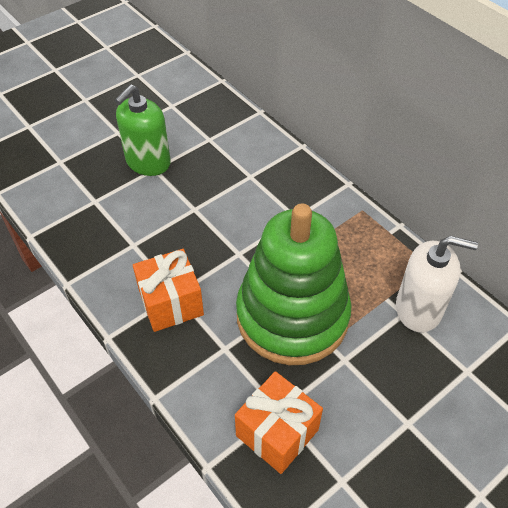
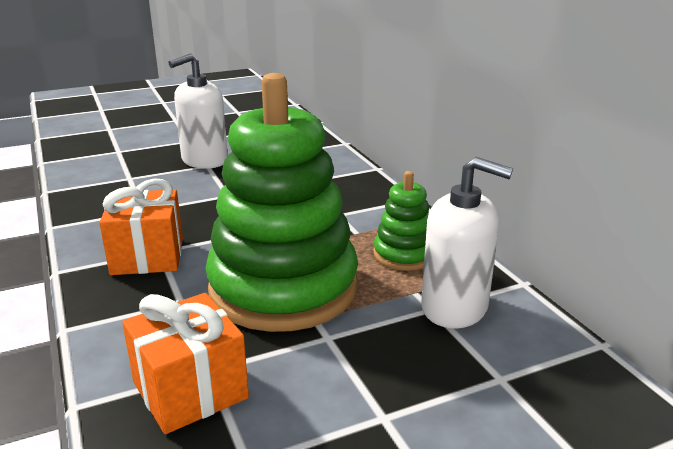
camera: 15 degrees right, 25 degrees down
(148, 162) = (204, 160): green soap dispenser -> white soap dispenser
(364, 258) = (404, 255): none -> green stacking toy

